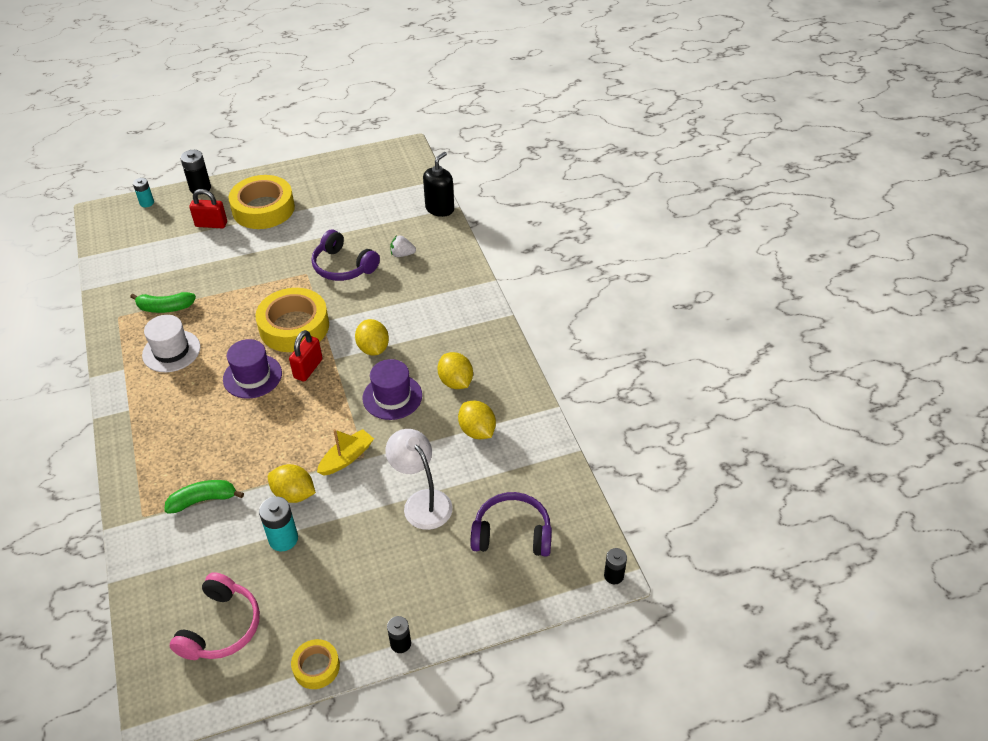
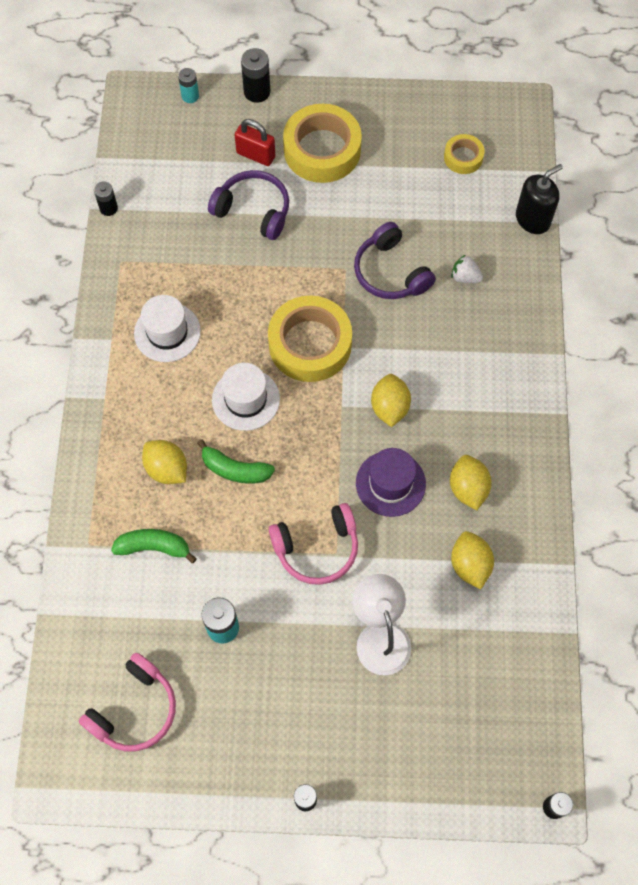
camera: 20 degrees right, 20 degrees up
(98, 286) = (108, 208): none -> black battery
(165, 308) = (174, 266): green banana -> green banana (235, 469)
(252, 376) = (246, 399): purple hat -> white hat
(294, 494) = (248, 575): yellow lemon -> yellow lemon (167, 469)
(308, 369) = (309, 410): red padlock -> none
(316, 667) = (215, 792): yellow tape -> yellow tape (463, 157)
(346, 458) = (317, 548): yellow boat -> pink headphones
(512, 534) = (463, 713): purple headphones -> purple headphones (253, 210)

